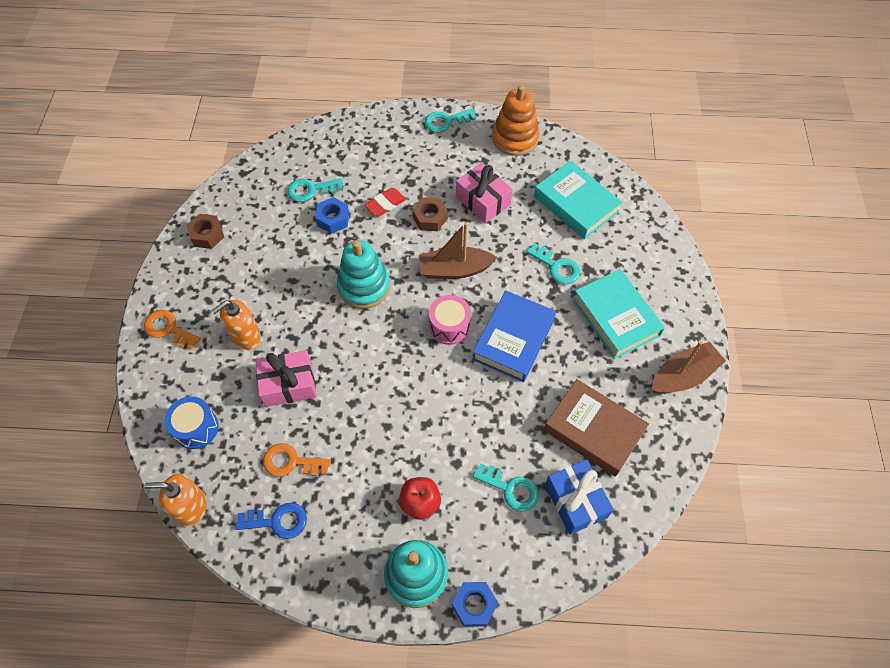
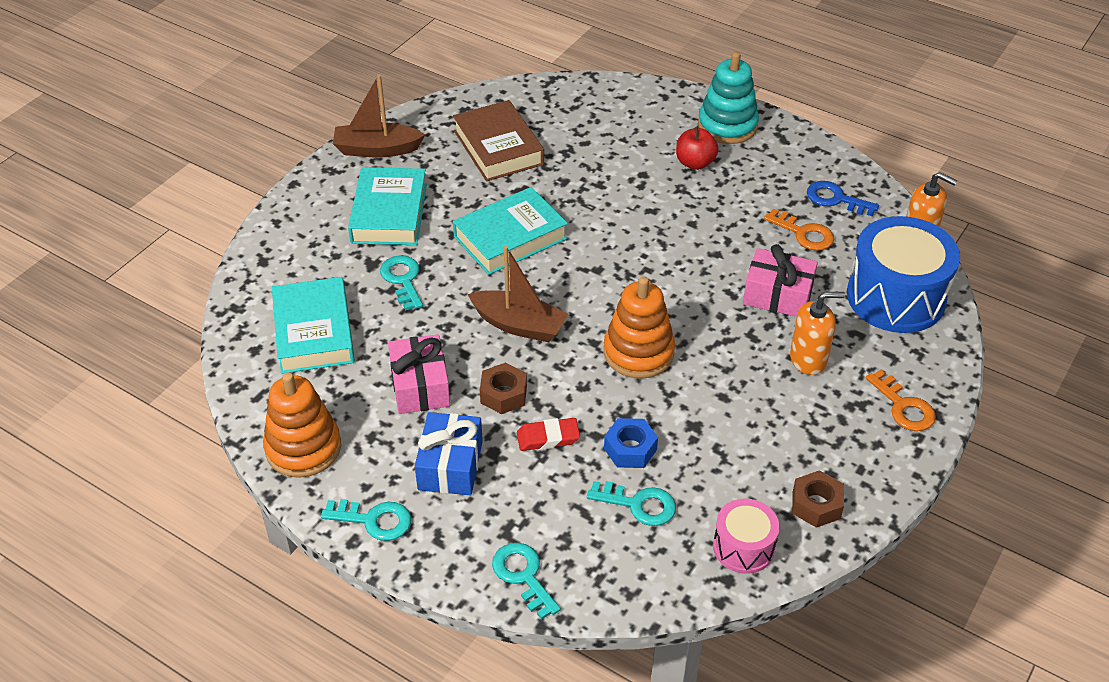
camera: 150 degrees left, 15 degrees down
(196, 428) = (895, 297): blue drum -> blue drum, size x1.88
(364, 286) = (638, 352): turquoise stacking toy -> orange stacking toy
(449, 326) = (568, 275): pink drum -> pink drum (743, 547)
(474, 605) = (690, 95): blue nut -> none
(511, 489) = (607, 141): turquoise key -> turquoise key (523, 576)
(513, 339) = (510, 237): blue book -> turquoise book
(575, 501) = (557, 115): blue gift -> blue gift (450, 465)

